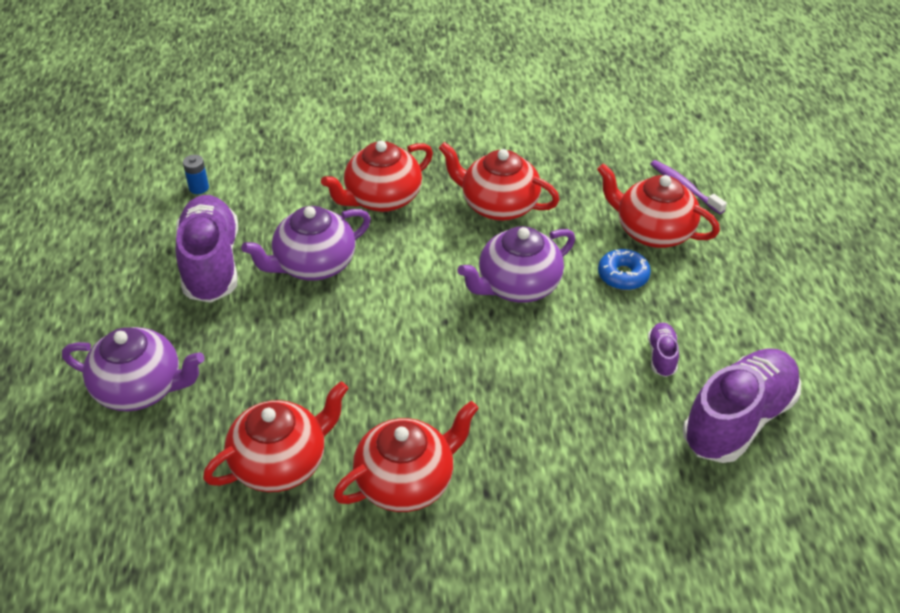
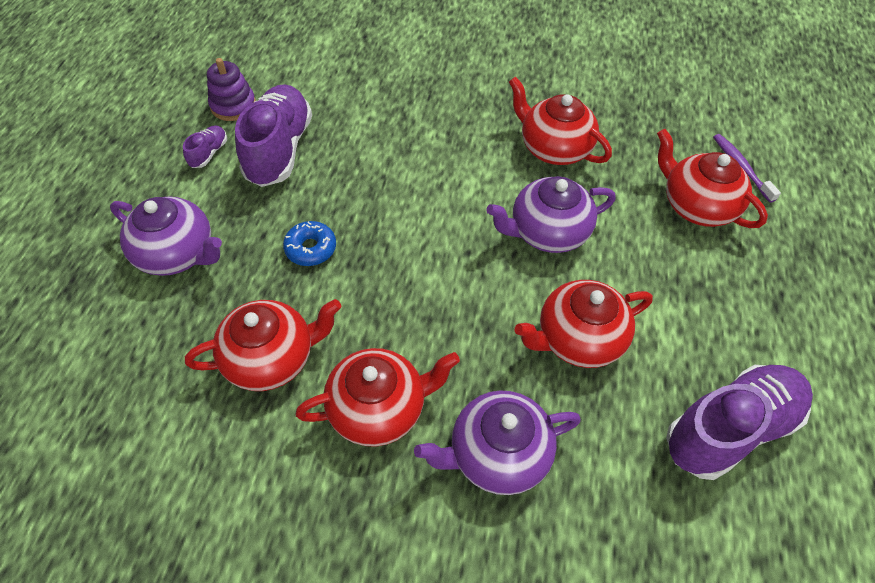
camera: 15 degrees right, 10 degrees up
(142, 230) = (233, 106): none -> purple stacking toy
(199, 188) = (294, 77): blue battery -> none
(313, 265) = (367, 170): purple teapot -> purple teapot (497, 454)
(382, 198) = (449, 120): red teapot -> red teapot (578, 339)
(623, 275) = (653, 245): blue donut -> blue donut (311, 248)
(662, 356) = (669, 339): purple shoe -> purple shoe (209, 153)

